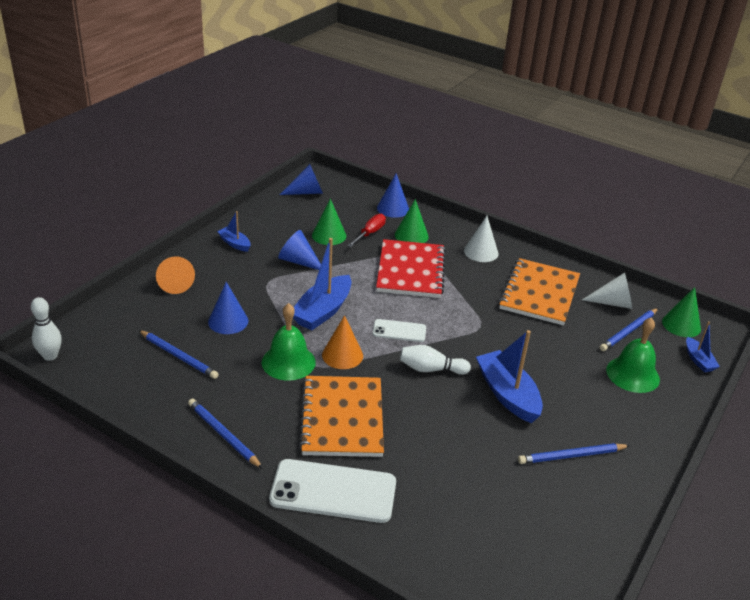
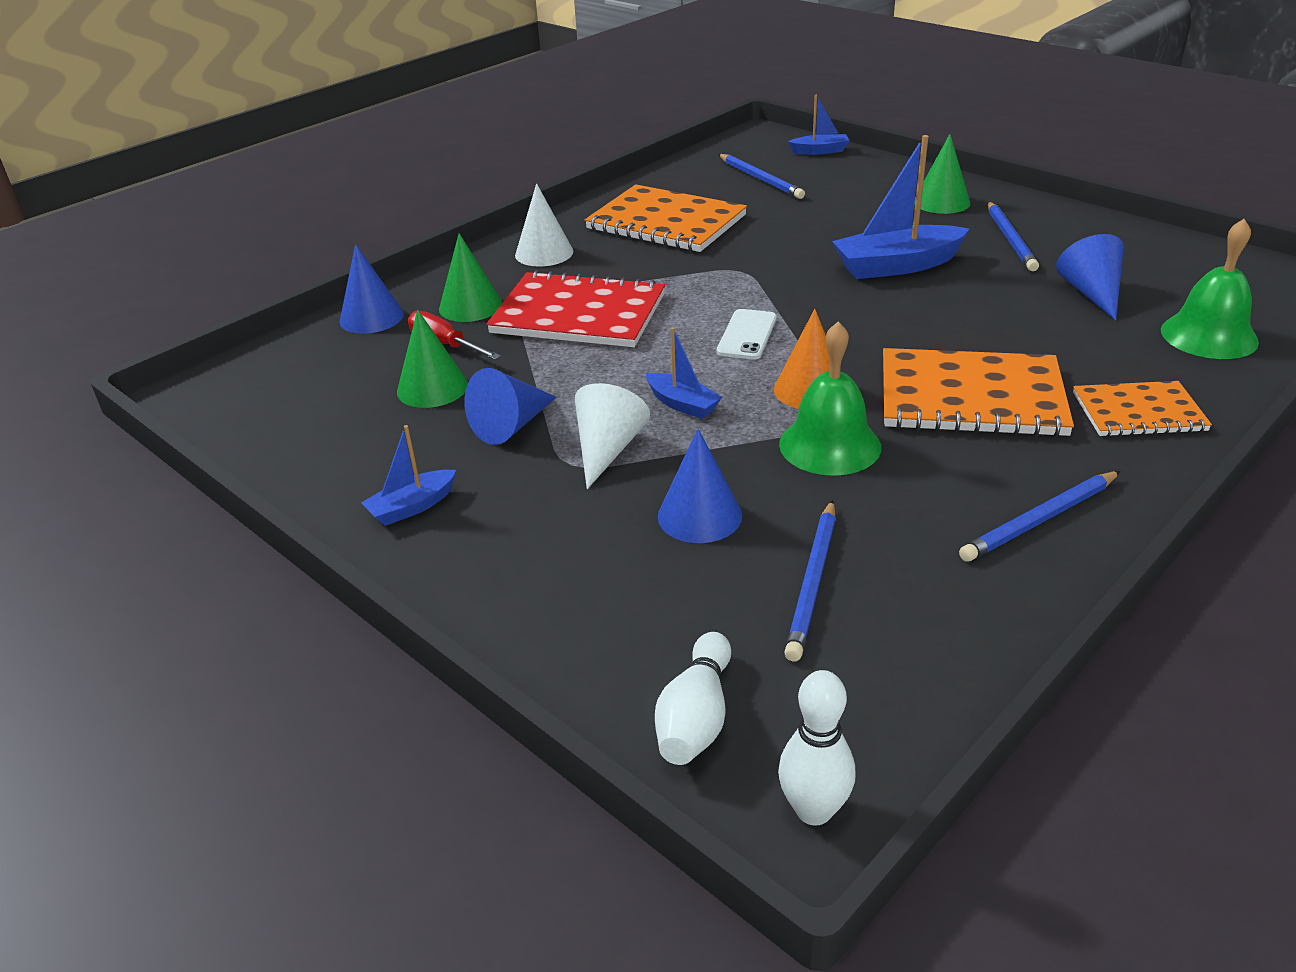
camera: 75 degrees left, 0 degrees up
(174, 283) = (541, 596): orange cone -> none
(178, 356) = (813, 582): blue pencil -> blue pencil turned 150 degrees clockwise
(306, 192) = (250, 408): blue cone -> blue cone (1091, 293)
(322, 311) = (682, 404): blue boat -> blue boat, size x0.53
(333, 491) = (1138, 412): white phone -> orange notebook
(431, 369) = (844, 316): white bowling pin -> white bowling pin (696, 718)
(613, 303) = (697, 180): white cone -> white cone (607, 449)
(632, 374) = (848, 187): green bell -> green bell (1209, 336)
(681, 325) = (749, 150): green cone -> green cone (941, 202)

